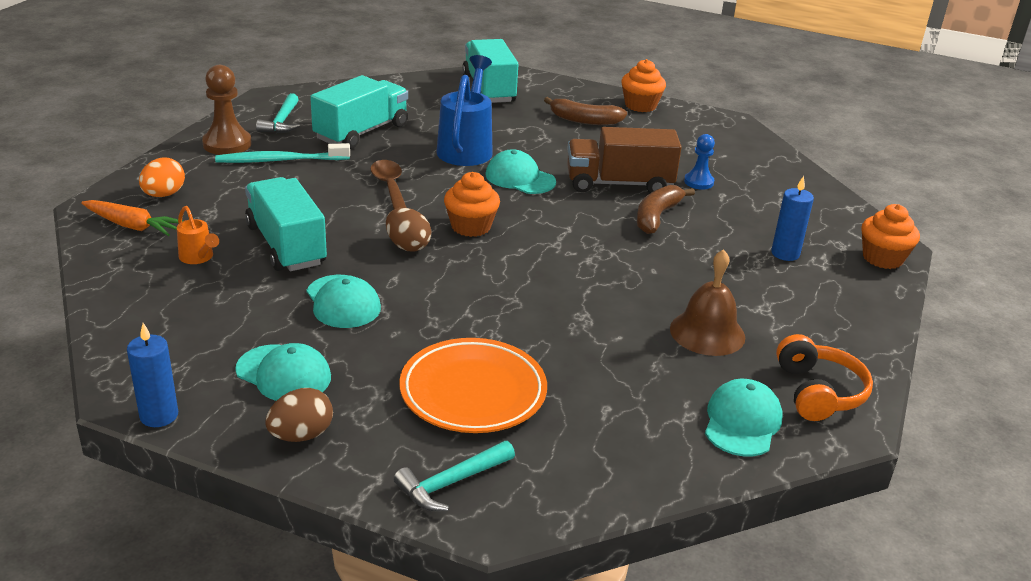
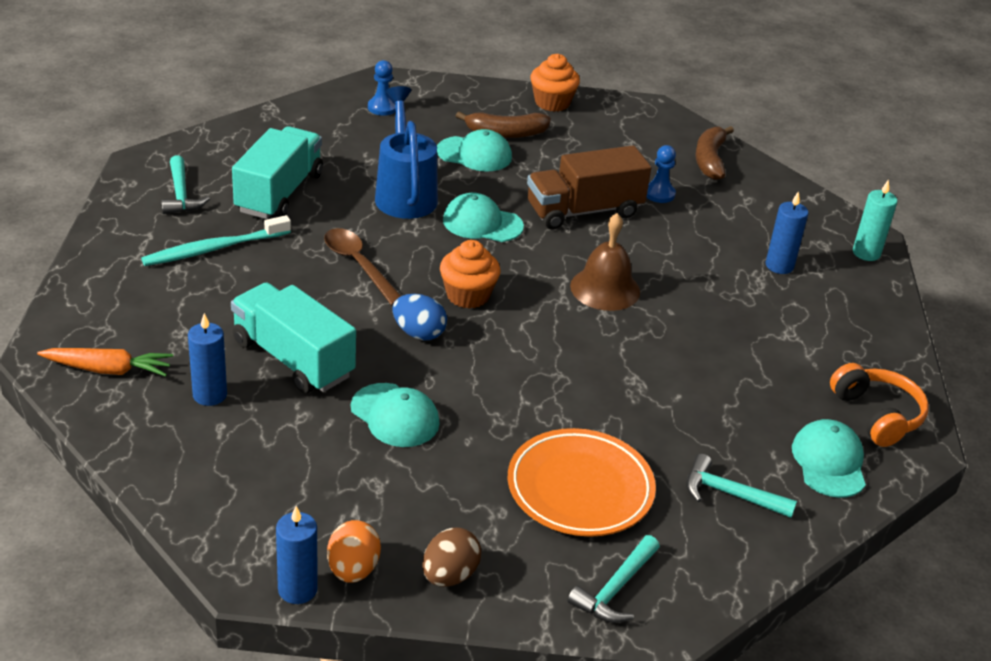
camera: 20 degrees left, 5 degrees up
(164, 195) = (114, 321): orange egg -> orange egg (353, 569)
(198, 258) = (210, 395): orange watering can -> blue candle
(227, 144) = (139, 238): brown pawn -> none
(283, 374) = (389, 512): turquoise cap -> turquoise cap (474, 154)
(407, 246) = (418, 333): brown egg -> blue egg
(489, 89) = (382, 107): turquoise truck -> blue pawn
(620, 428) = (730, 494): none -> turquoise hammer
(657, 217) = (641, 245): brown banana -> brown banana (710, 160)
(707, 332) = (754, 372): brown bell -> brown bell (605, 288)
(882, 258) = (866, 253): orange cupcake -> turquoise candle

